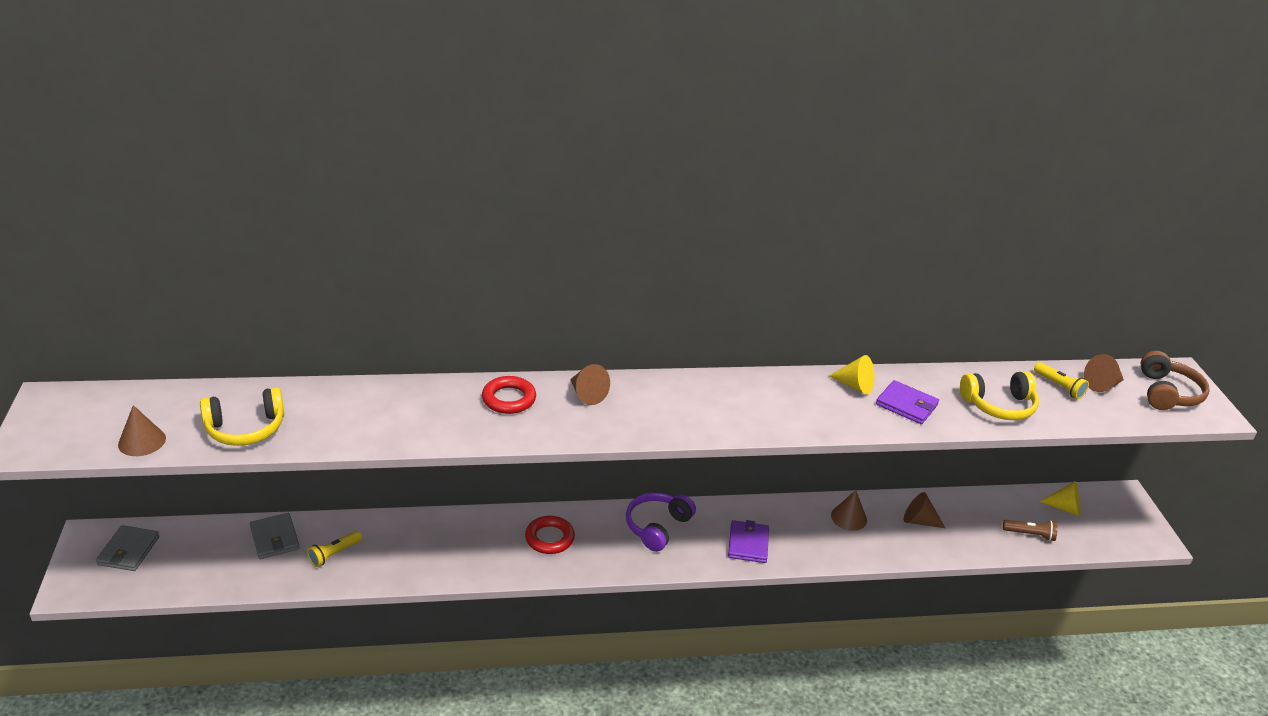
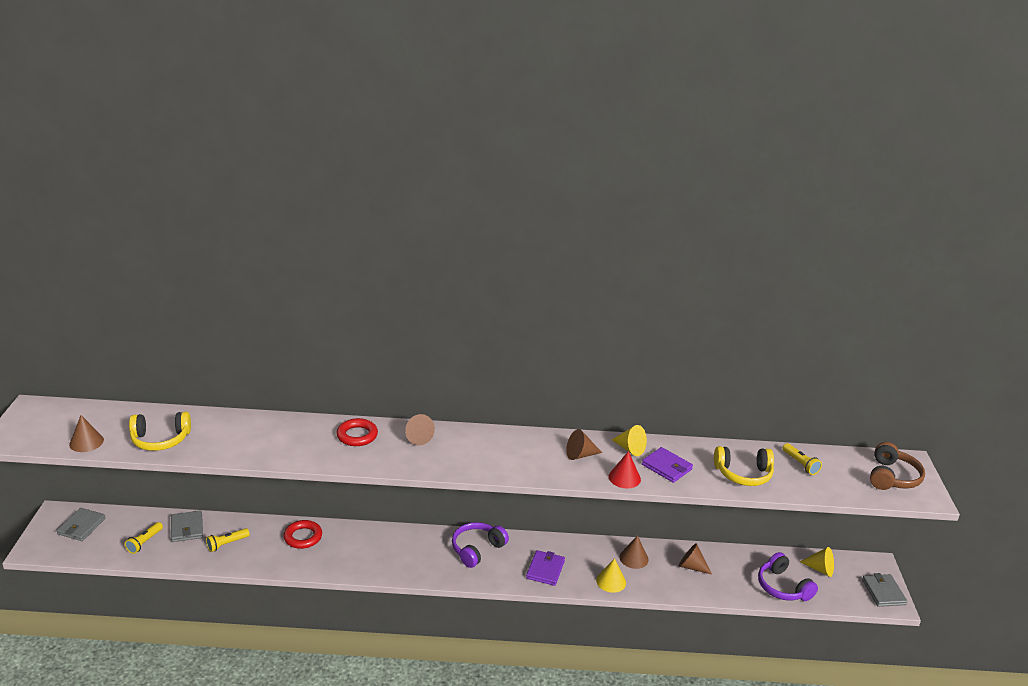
camera: 10 degrees right, 5 degrees down
(222, 563) = (144, 542): none -> yellow flashlight
(549, 538) = (391, 549): red ring -> red ring (303, 537)
(830, 550) = (611, 581): none -> yellow cone
(861, 424) = (624, 478): none -> red cone
(1030, 534) = (782, 587): brown flashlight -> purple headphones
(1102, 385) = (838, 466): brown cone -> brown cone (580, 455)
(1143, 528) = (883, 592): none -> grey wallet

